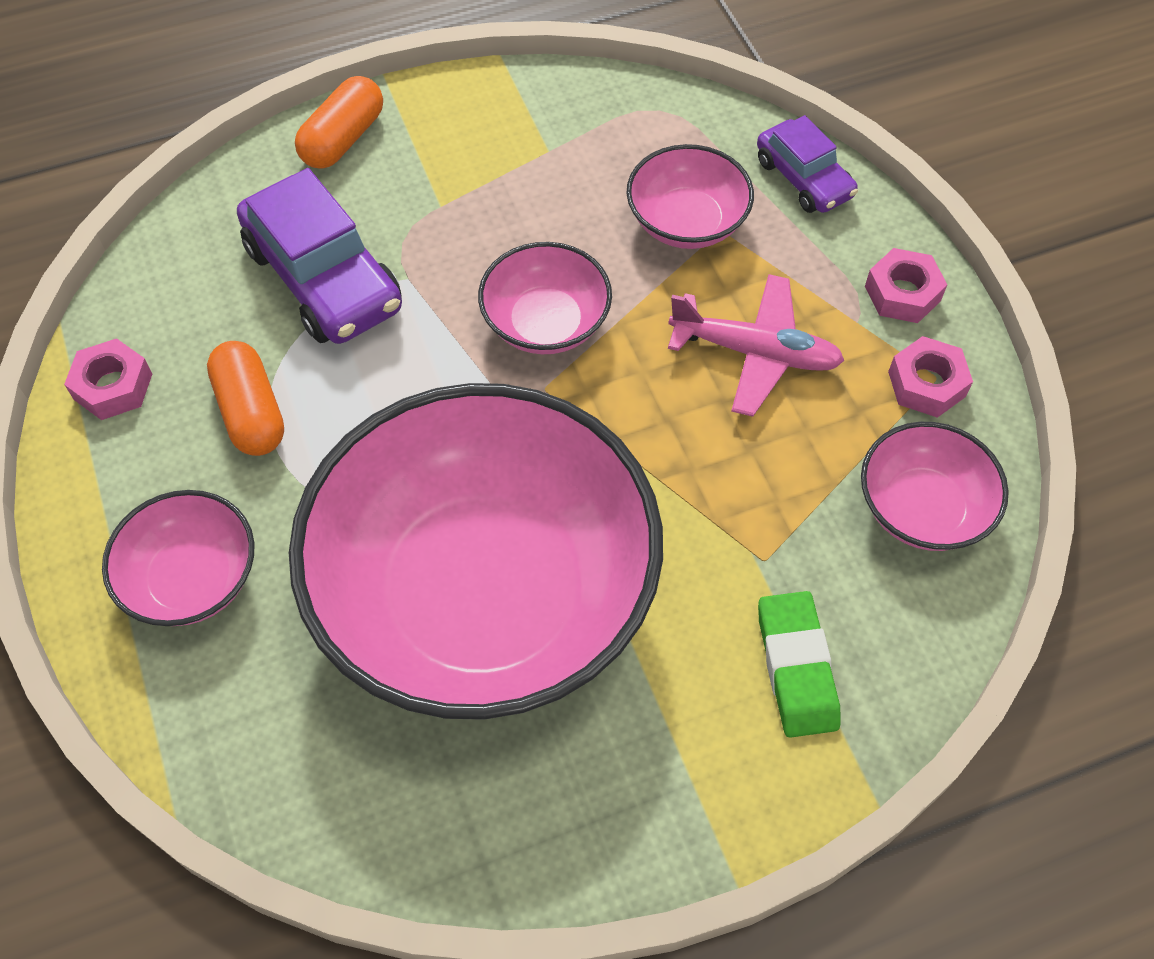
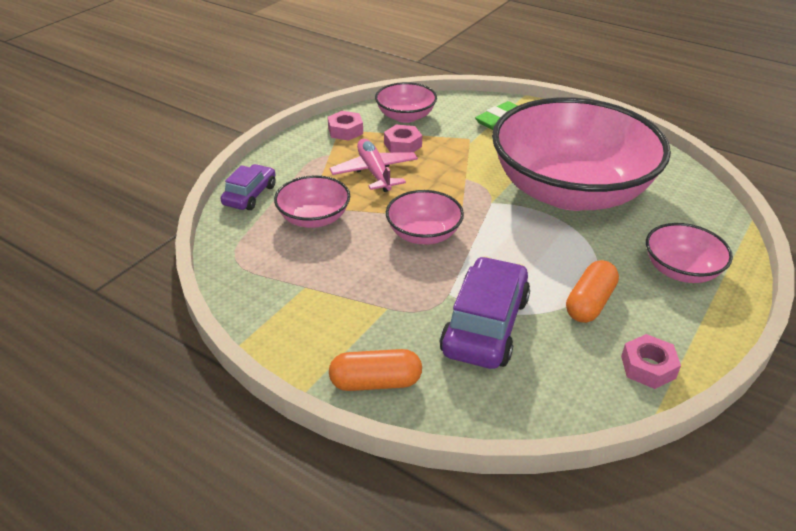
camera: 125 degrees left, 20 degrees down
(902, 293) = (301, 149): pink nut -> pink nut (403, 145)

